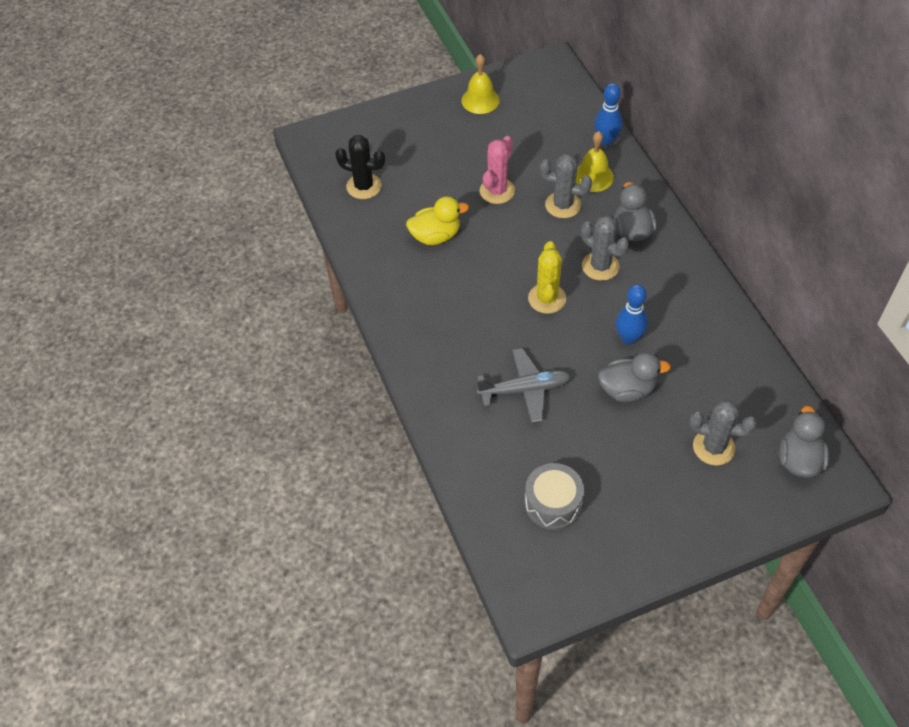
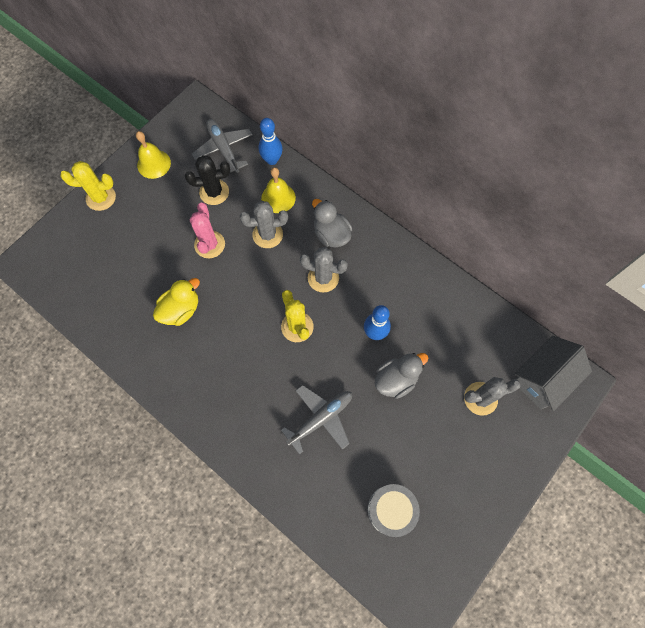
camera: 30 degrees left, 15 degrees up
(364, 186) = (97, 289): black cactus -> black cactus (214, 192)
(411, 110) = (101, 198): none -> yellow cactus
(560, 112) = (223, 149): none -> grey plane
(799, 460) = (542, 378): grey duck -> grey house

